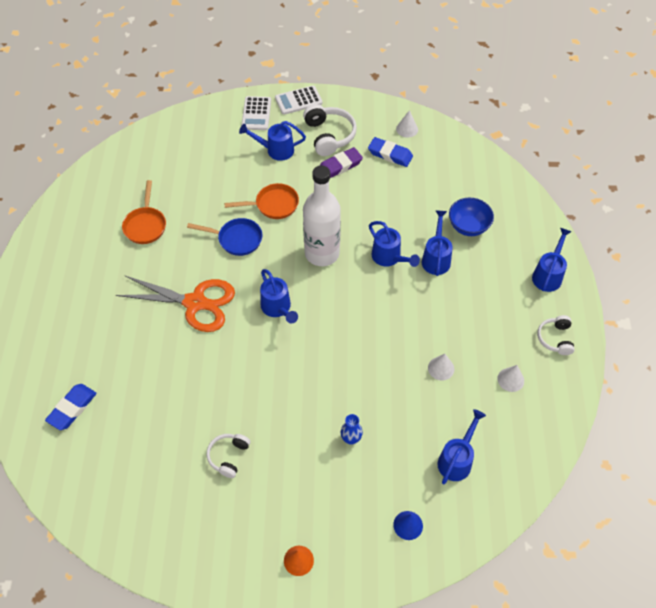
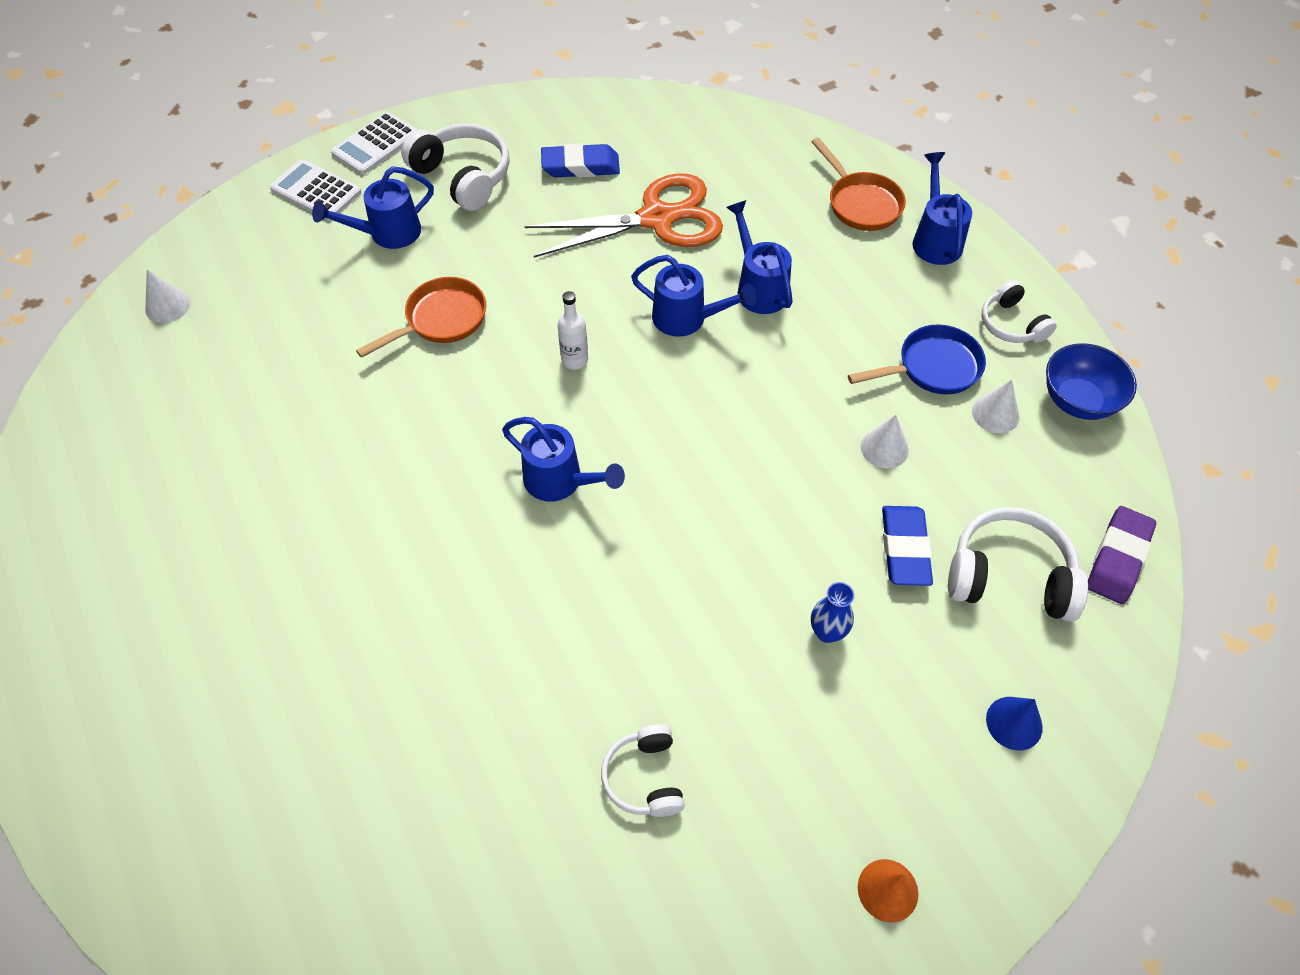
camera: 30 degrees left, 0 degrees up
(72, 408) = (288, 855): blue eraser -> blue eraser (904, 549)
(145, 225) = (228, 453): orange pan -> orange pan (861, 203)
(195, 303) = (408, 542): orange scissors -> orange scissors (657, 218)
(236, 239) = (413, 402): blue pan -> blue pan (932, 367)
(256, 114) = (316, 191): white calculator -> white calculator turned 150 degrees clockwise
(322, 253) = (574, 360): white bottle -> white bottle, size x0.41
(340, 166) = (512, 215): purple eraser -> purple eraser (1118, 558)
(407, 129) = (581, 120): white cone -> white cone (167, 306)
(457, 460) = (1009, 576): blue watering can -> white headphones
(468, 227) = (773, 221): blue bowl -> blue bowl (1078, 401)

